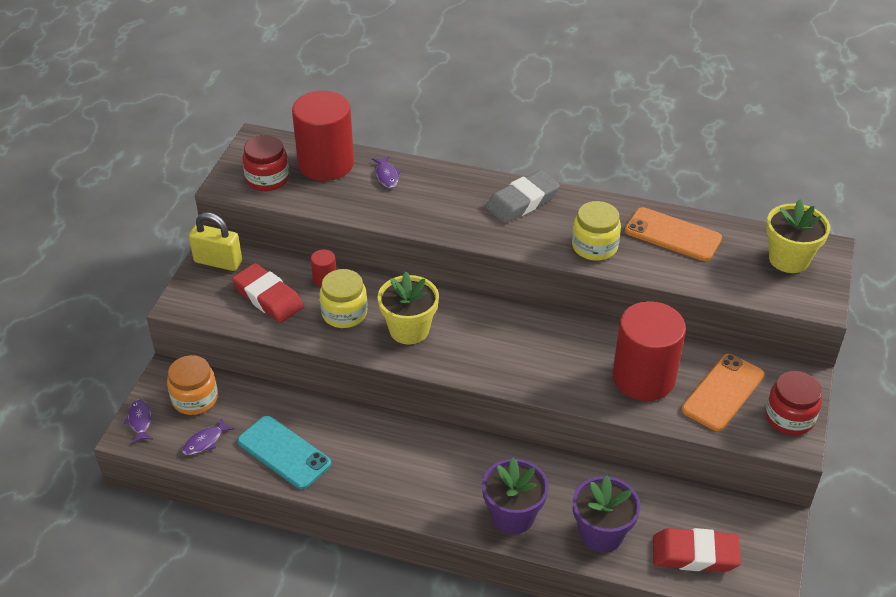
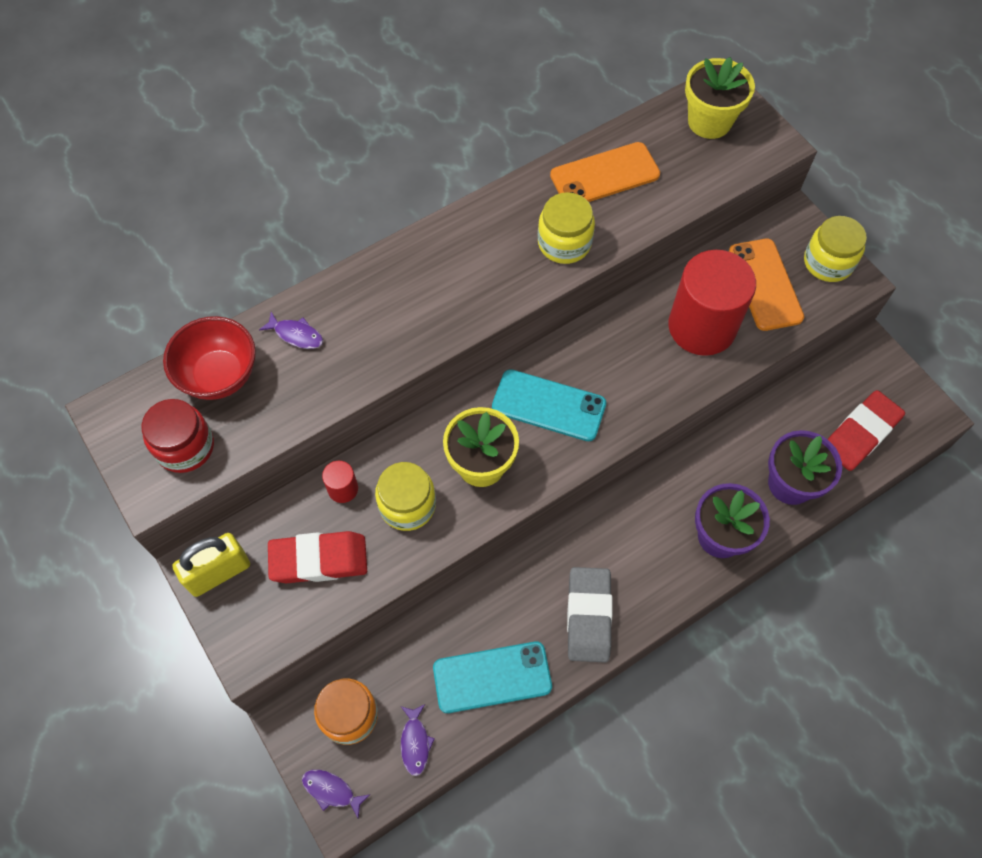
camera: 50 degrees left, 20 degrees up
(326, 164) = (219, 375): red cylinder -> red bowl
(488, 336) = (548, 406): none -> turquoise phone
(522, 202) = (450, 252): grey eraser -> grey eraser (588, 616)
(789, 417) = (828, 262): red jar -> yellow jar

